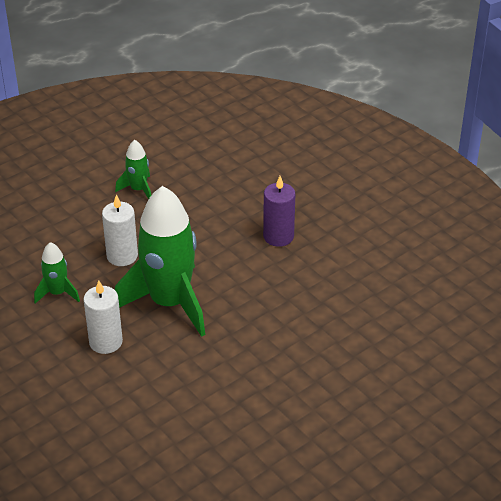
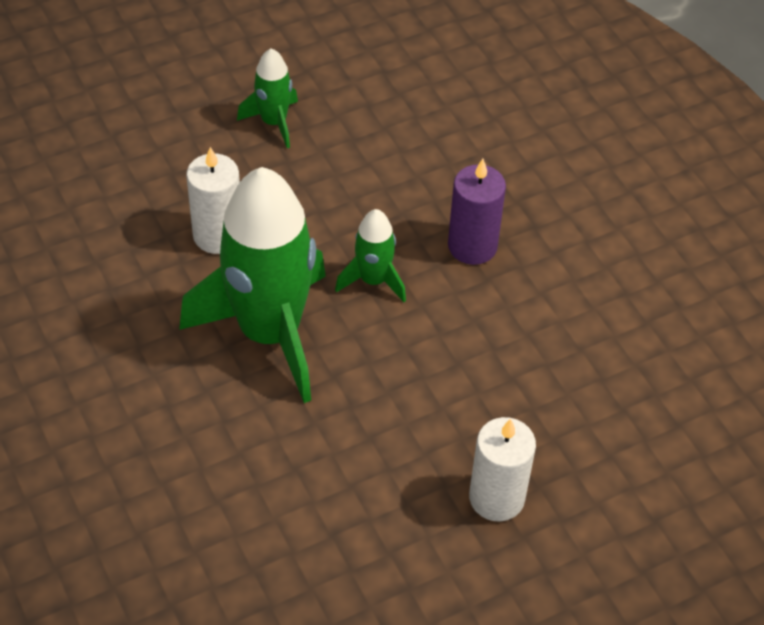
camera: 10 degrees right, 10 degrees up
(58, 293) = (102, 282): green rocket -> green rocket (373, 280)
(106, 342) = (152, 383): white candle -> white candle (496, 498)

